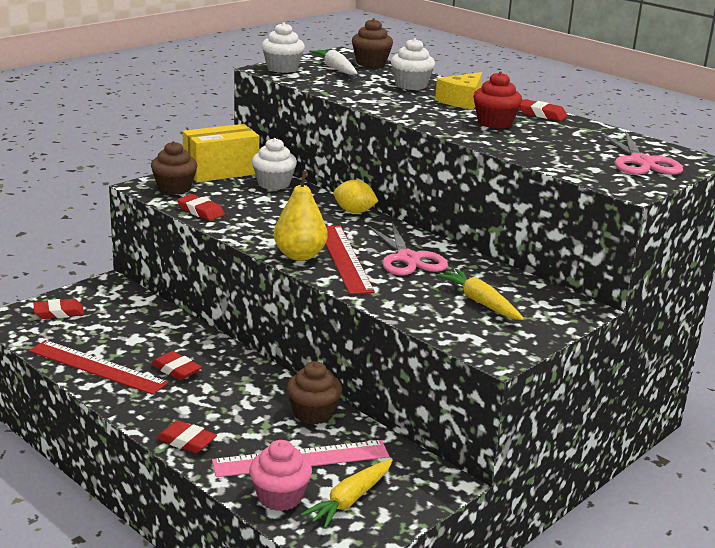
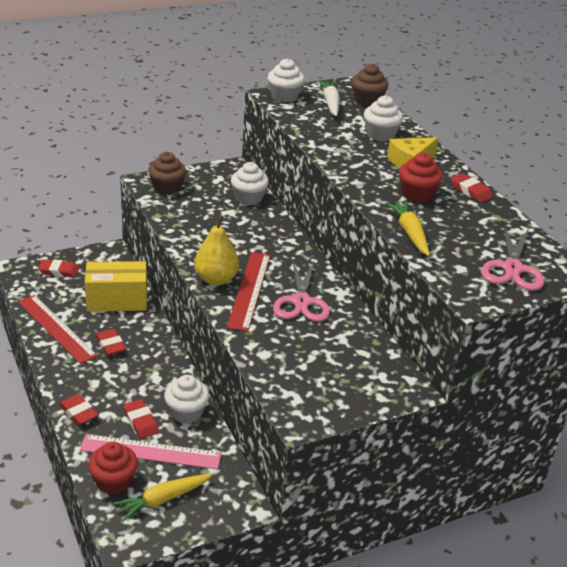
camera: 20 degrees right, 10 degrees up
(201, 211) = (171, 216): red eraser -> red eraser (141, 421)
(221, 172) = (215, 177): yellow box -> yellow box (117, 300)
(280, 497) = (114, 481): pink cupcake -> red cupcake
(313, 413) = (186, 412): brown cupcake -> white cupcake
(354, 211) = (293, 241): yellow lemon -> none
(480, 302) = (327, 362): yellow carrot -> yellow carrot (409, 233)

